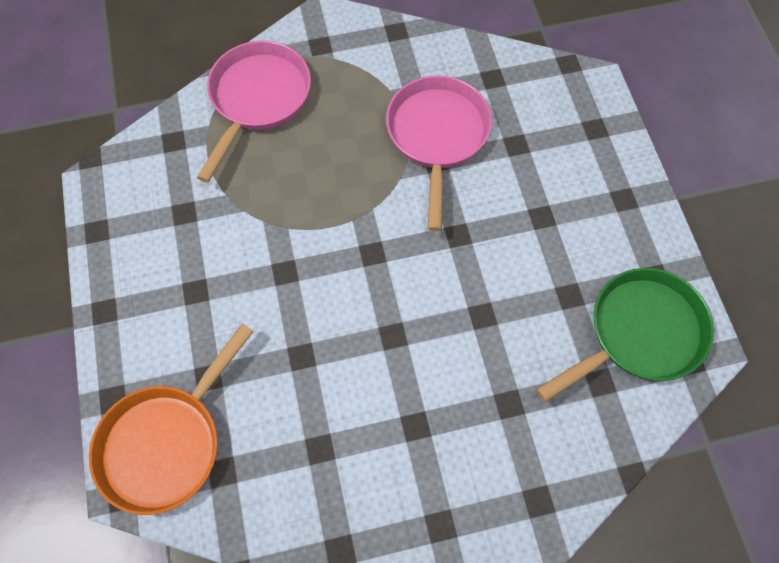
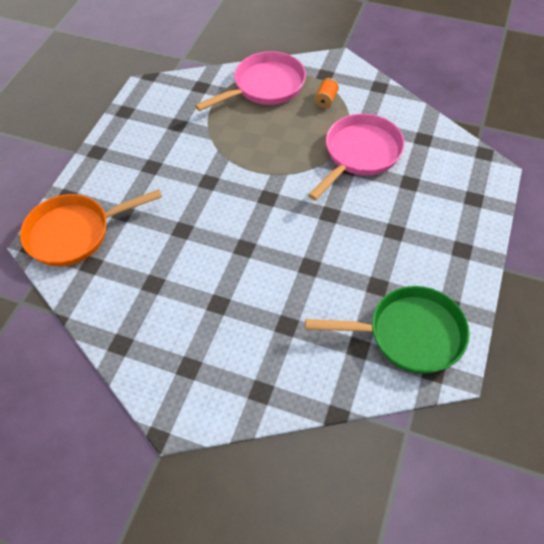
camera: 35 degrees right, 10 degrees down
(346, 81) = (326, 100): none -> orange spool

